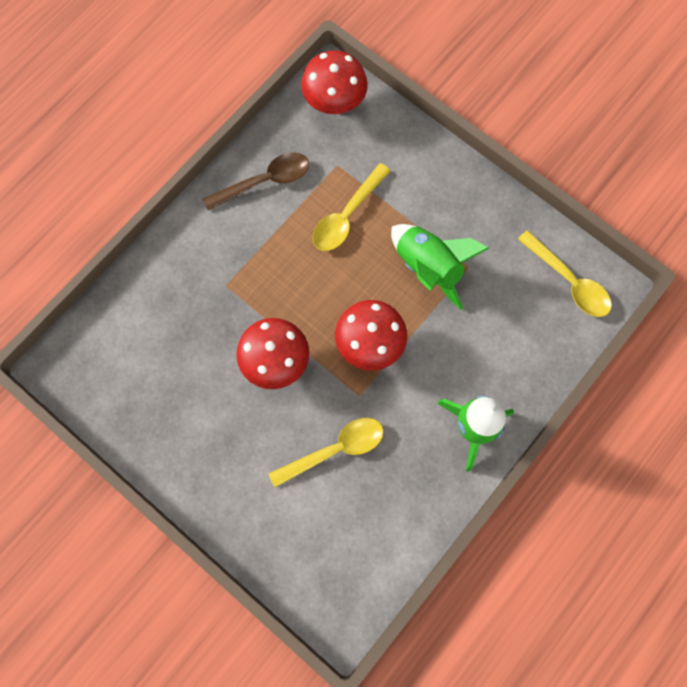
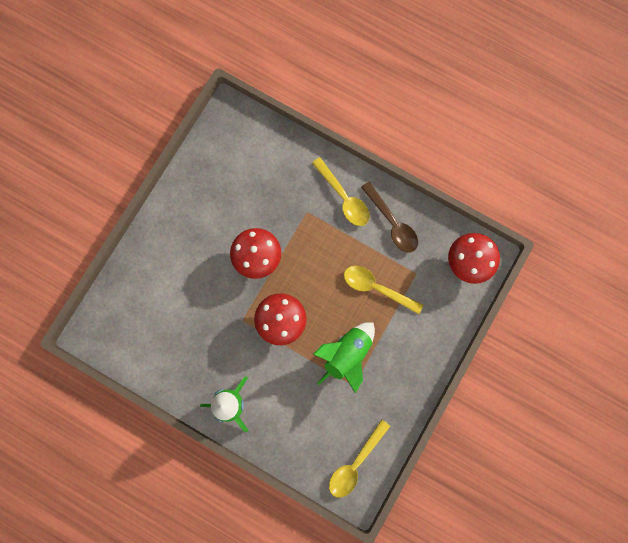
camera: 80 degrees right, 5 degrees up
(334, 449) = (201, 310): yellow spoon -> yellow spoon (343, 197)

